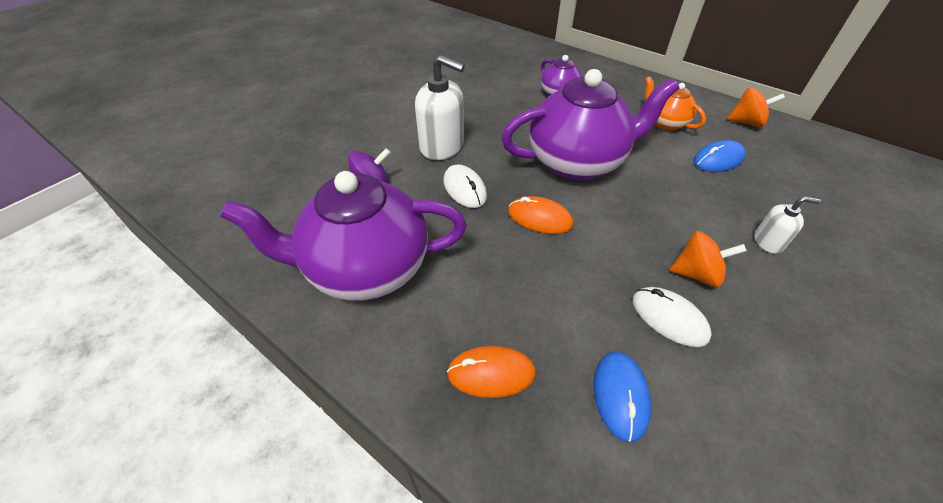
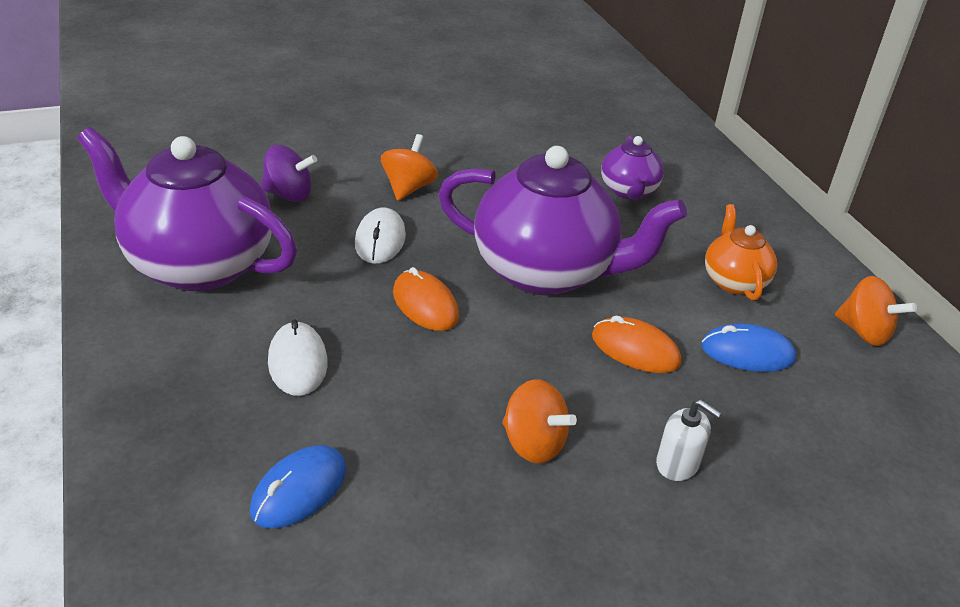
camera: 30 degrees right, 10 degrees down
(442, 146) = (408, 188): white soap dispenser -> orange spinning top
(491, 373) = (205, 404): orange mouse -> orange mouse (635, 349)
(669, 318) = (441, 462): white mouse -> white mouse (297, 362)

